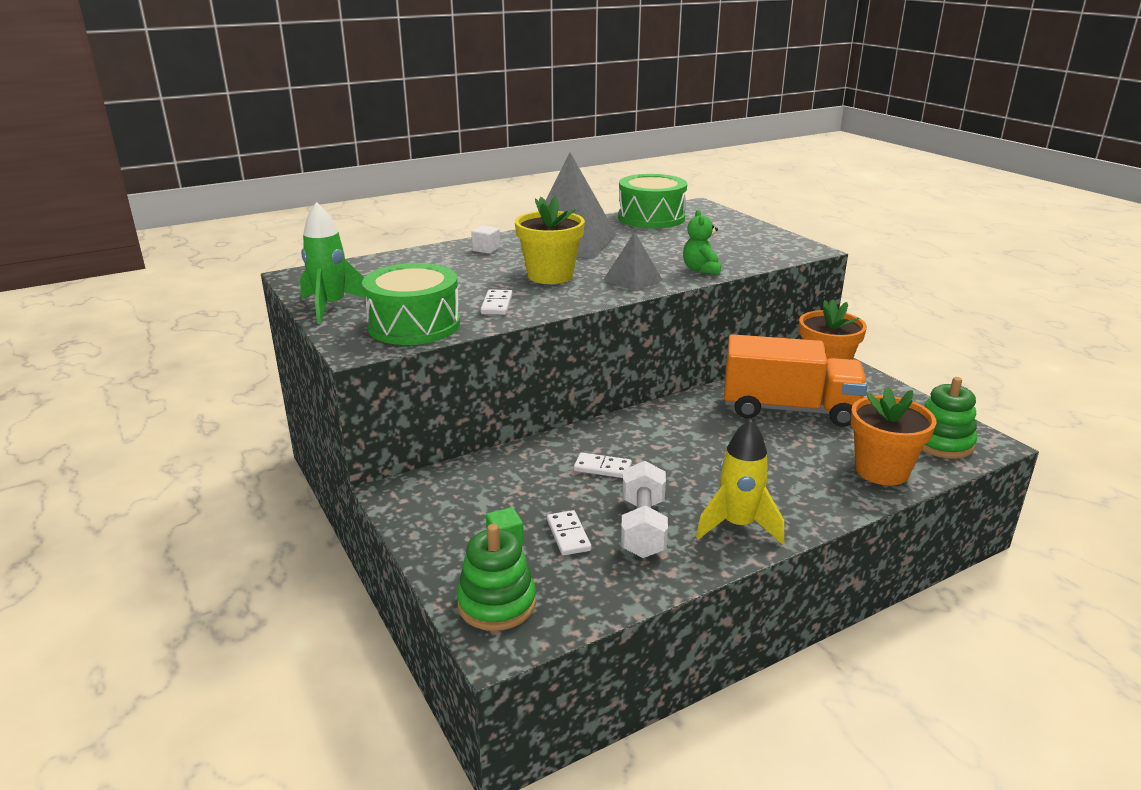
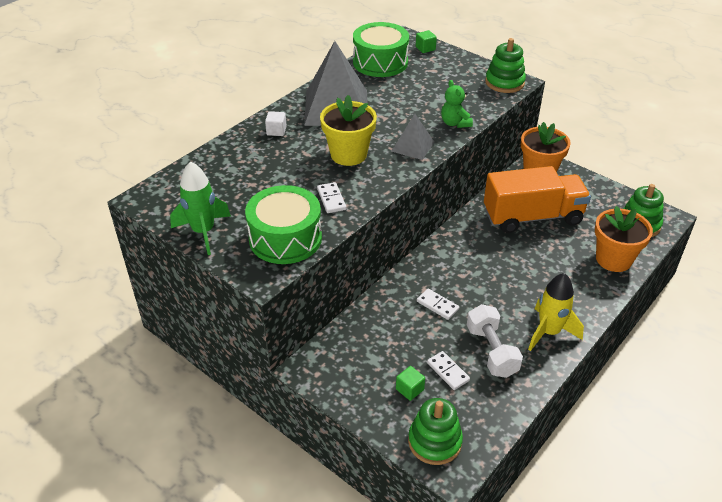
camera: 20 degrees left, 15 degrees up
(602, 468) = (437, 305): white domino -> white domino turned 45 degrees clockwise
(714, 214) = (425, 48): none -> green cube
(792, 248) = (504, 82): none -> green stacking toy

